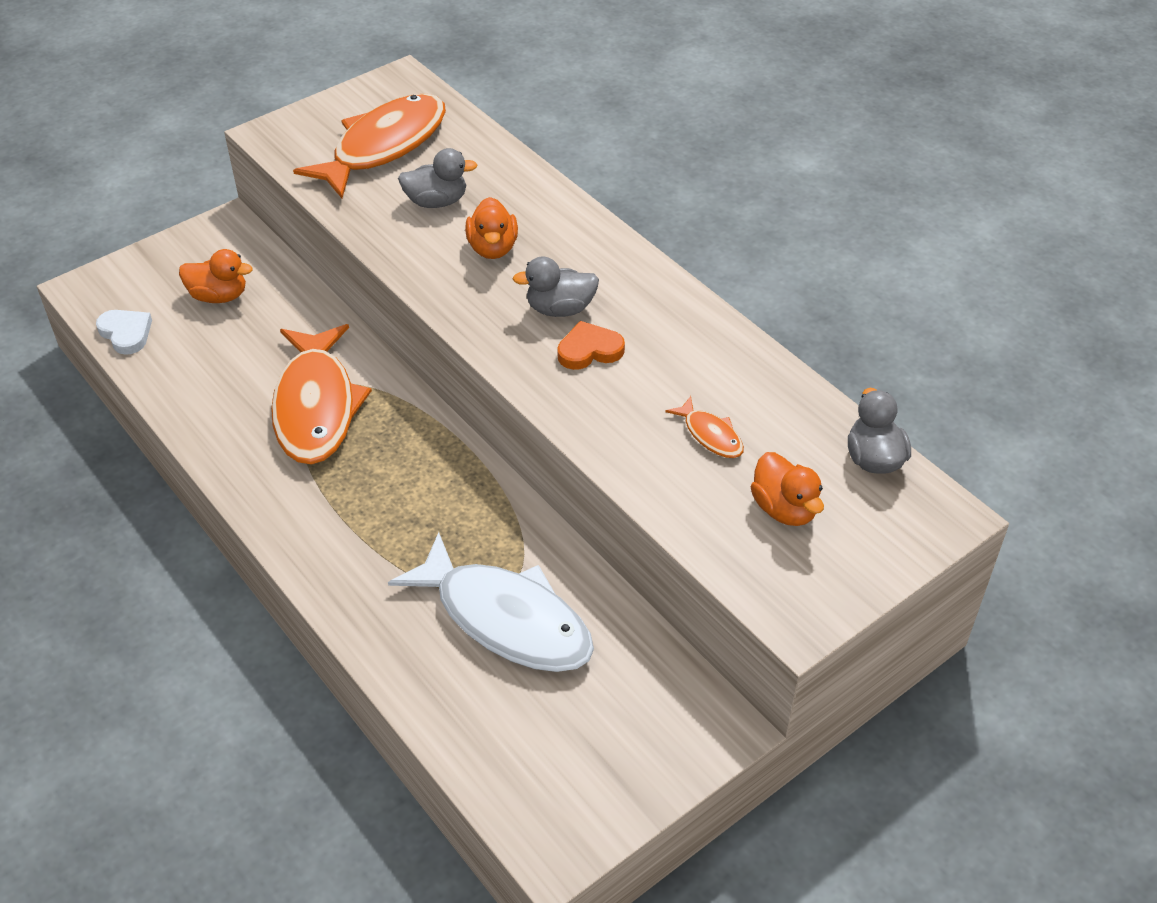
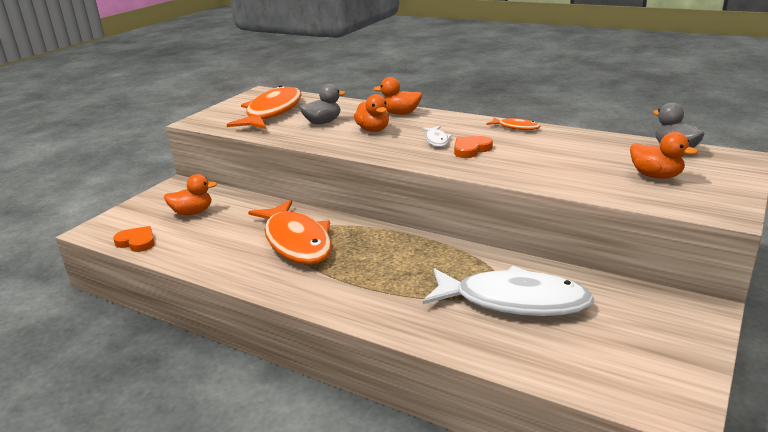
camera: 20 degrees left, 20 degrees down
(126, 333) = (137, 242): white heart -> orange heart
(560, 309) = (436, 140): grey duck -> white fish
(561, 217) = (400, 113): none -> orange duck
(710, 435) = (578, 161): orange fish -> orange fish (516, 127)

